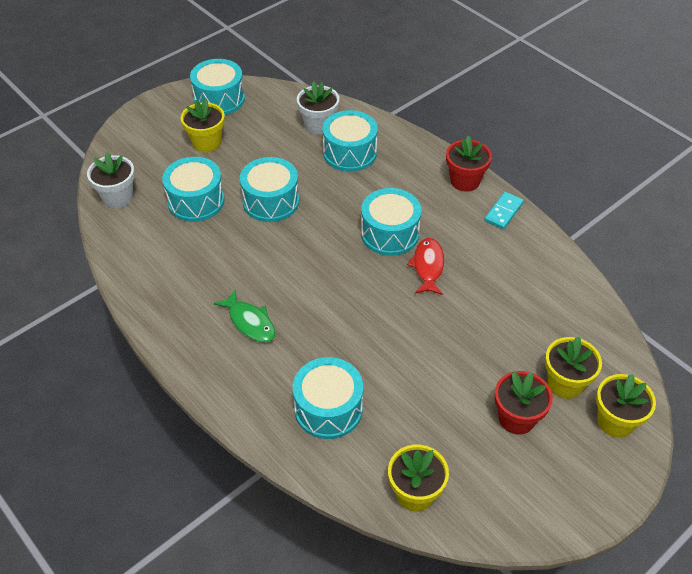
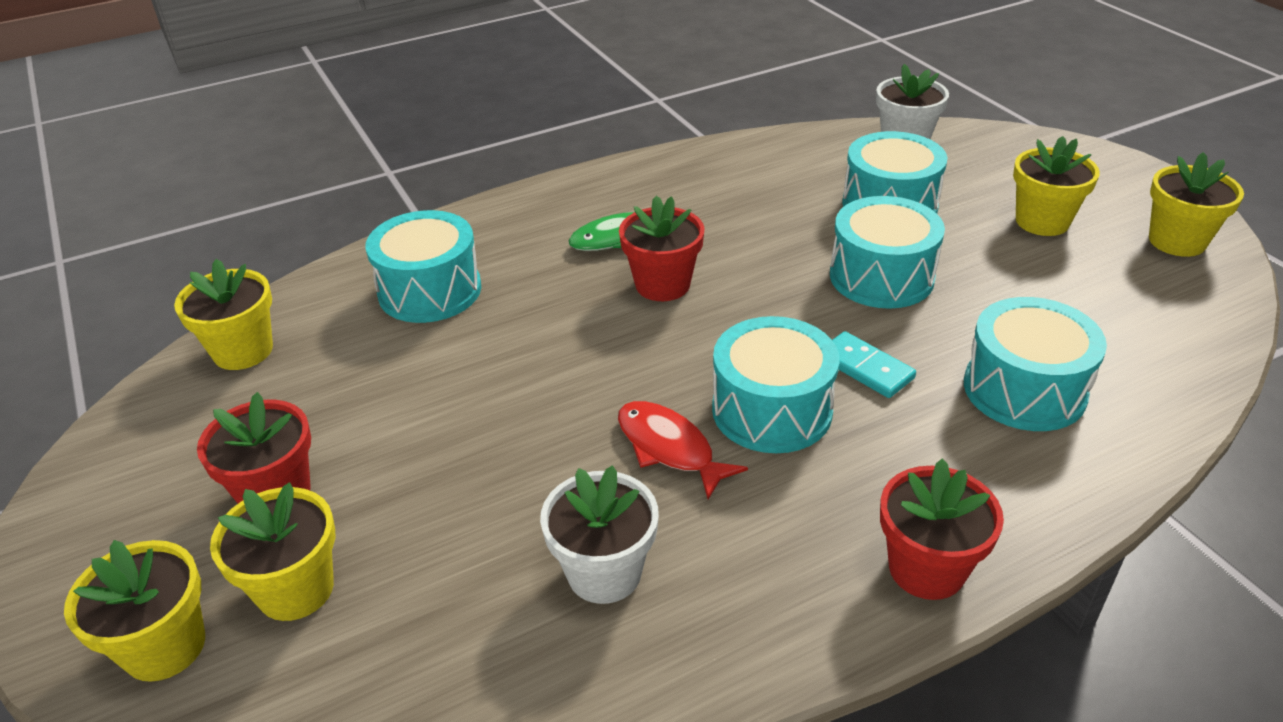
camera: 105 degrees right, 10 degrees down
(219, 99) = (1177, 241): turquoise drum -> yellow flower pot
(297, 291) = (662, 284): none -> red flower pot
(318, 125) = (1116, 357): white flower pot -> white flower pot (604, 573)
(428, 266) = (669, 448): red fish -> red fish turned 150 degrees counterclockwise
(503, 212) = (806, 620): turquoise domino -> turquoise domino (865, 368)

